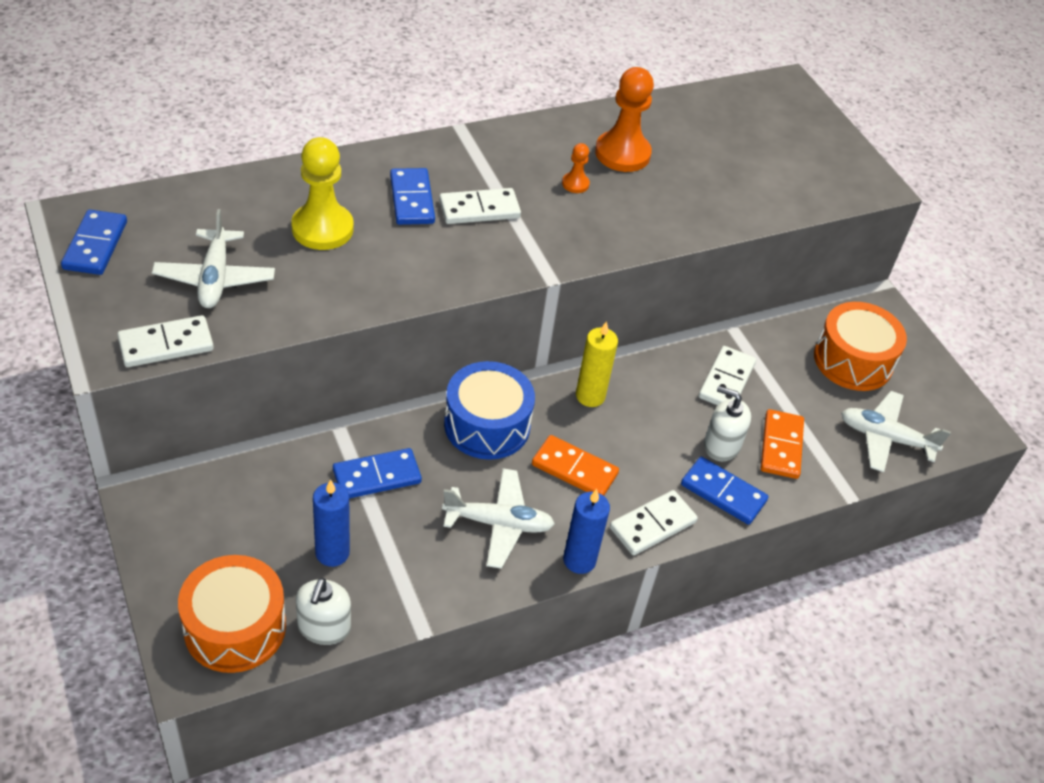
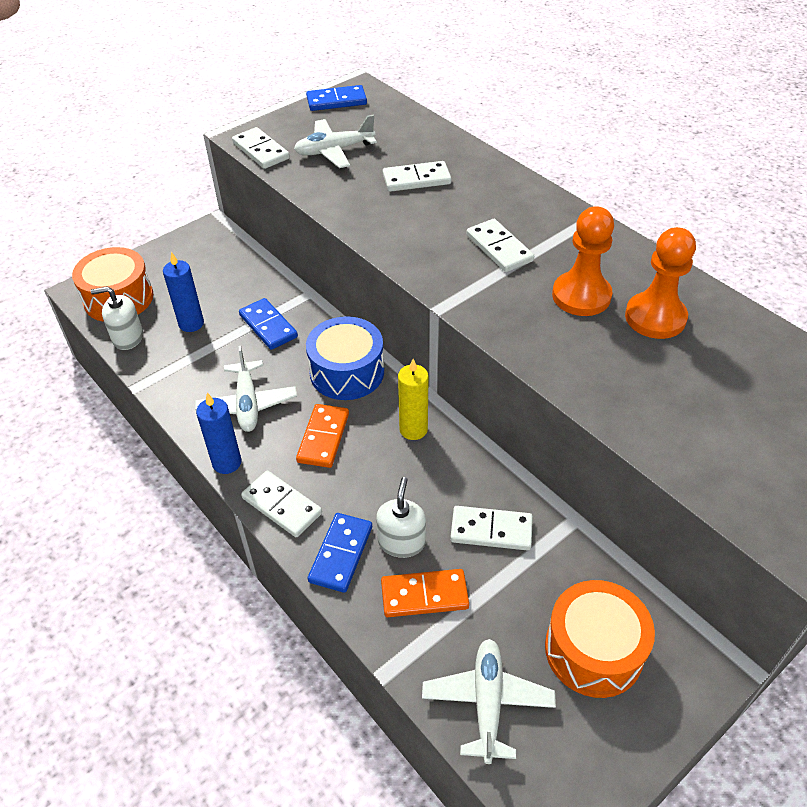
camera: 80 degrees right, 0 degrees up
(322, 229) = (416, 179): yellow pawn -> white domino
(412, 199) = (483, 211): blue domino -> none
(575, 184) = (581, 296): orange pawn -> orange pawn, size x2.09

